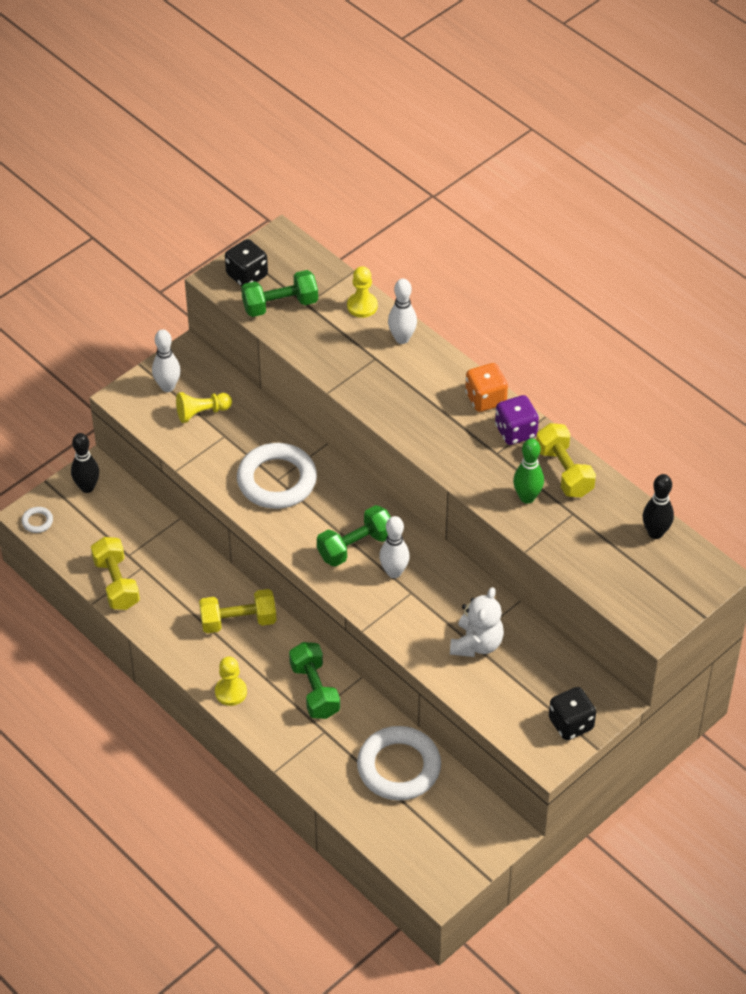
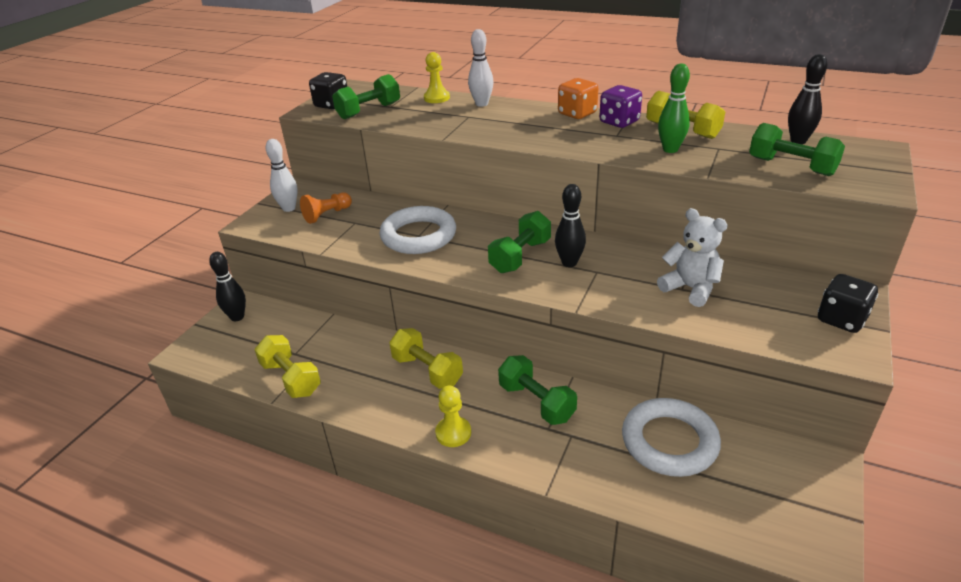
camera: 20 degrees left, 15 degrees down
(37, 521) = (194, 355): white ring -> none
(202, 412) = (327, 215): yellow pawn -> orange pawn
(238, 621) = (427, 370): yellow dumbbell -> yellow dumbbell turned 75 degrees clockwise
(394, 572) = (569, 263): white bowling pin -> black bowling pin
(476, 644) = (690, 288): white teddy bear -> white teddy bear turned 45 degrees counterclockwise
(611, 566) = (791, 166): none -> green dumbbell

